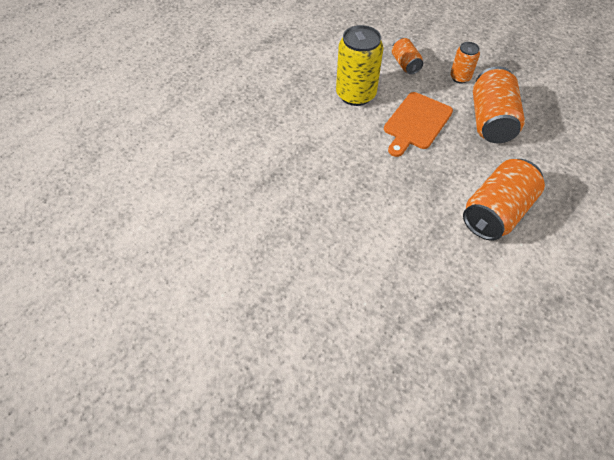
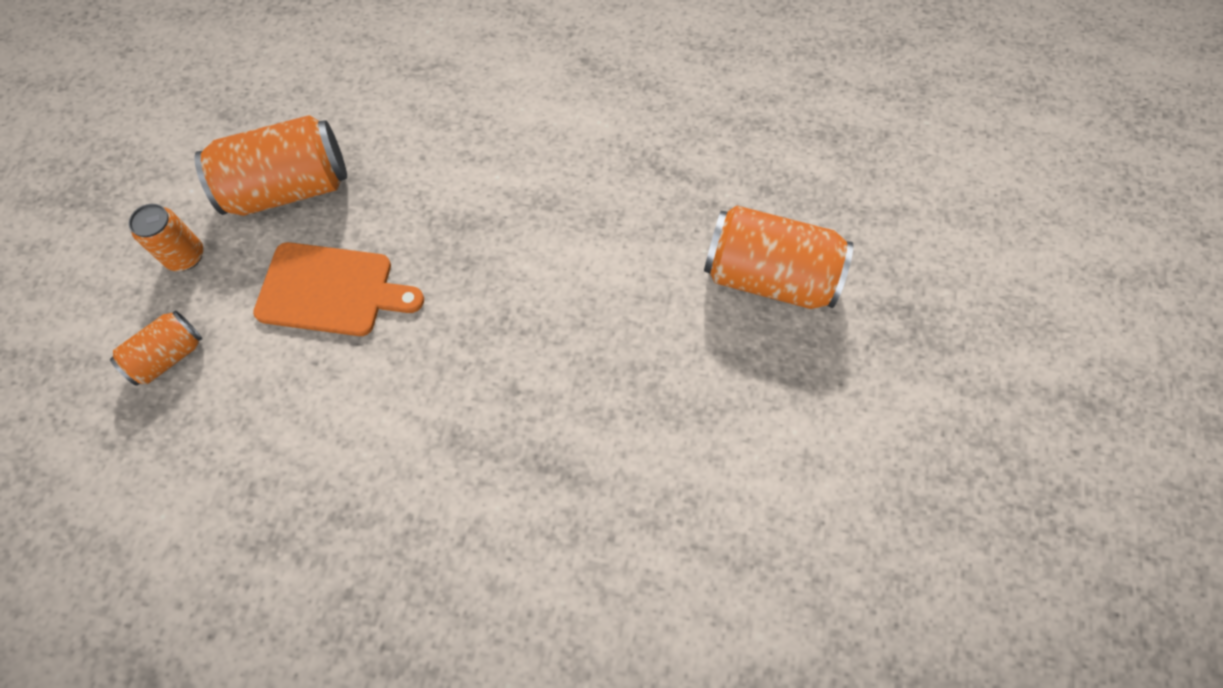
camera: 115 degrees left, 10 degrees up
(355, 94) = (287, 413): yellow can -> none
(496, 212) = (481, 144): orange can -> orange can (768, 276)

